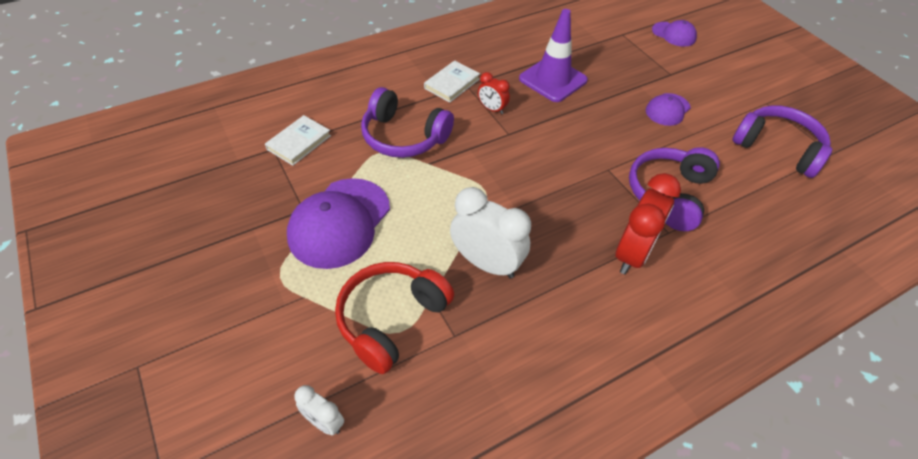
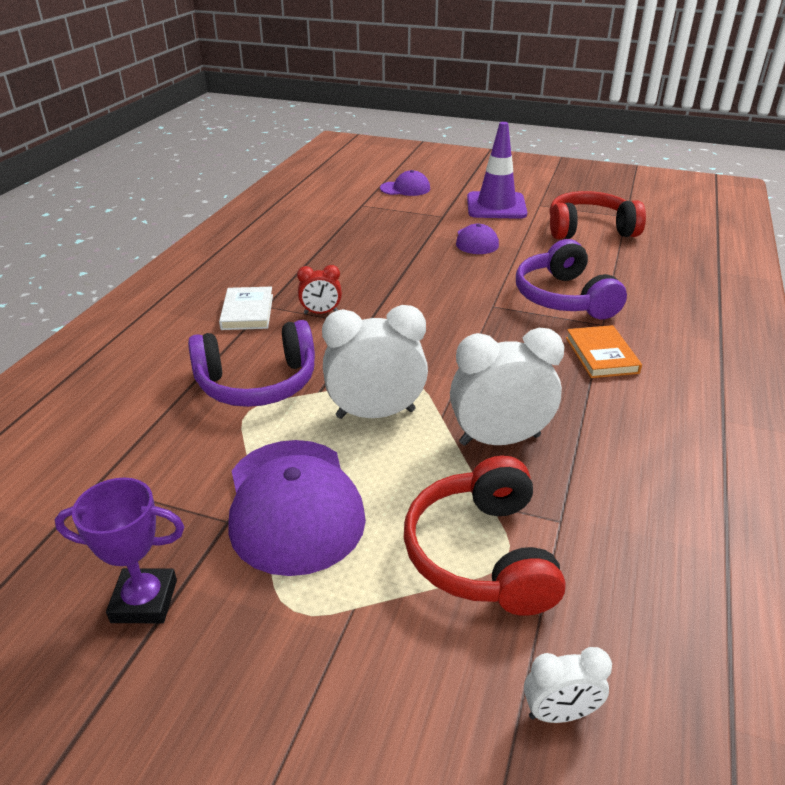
camera: 40 degrees left, 15 degrees down
(232, 224) = (144, 601): none -> purple trophy
(299, 142) = (126, 458): white book -> none
(440, 198) = (375, 413): none -> white clock
(553, 79) = (347, 263): purple traffic cone -> purple traffic cone (496, 206)
(632, 254) = (601, 355): red clock -> orange book
(777, 148) = (589, 229): purple headphones -> red headphones

